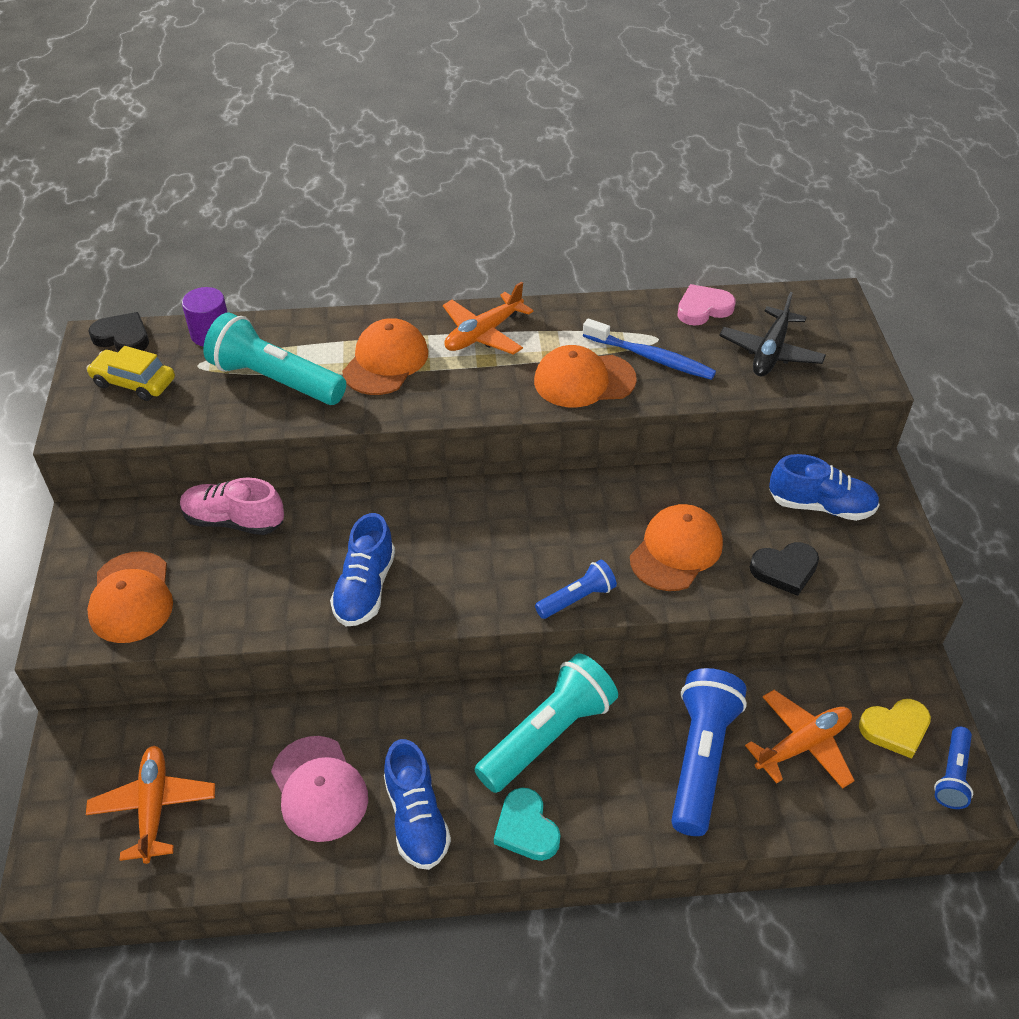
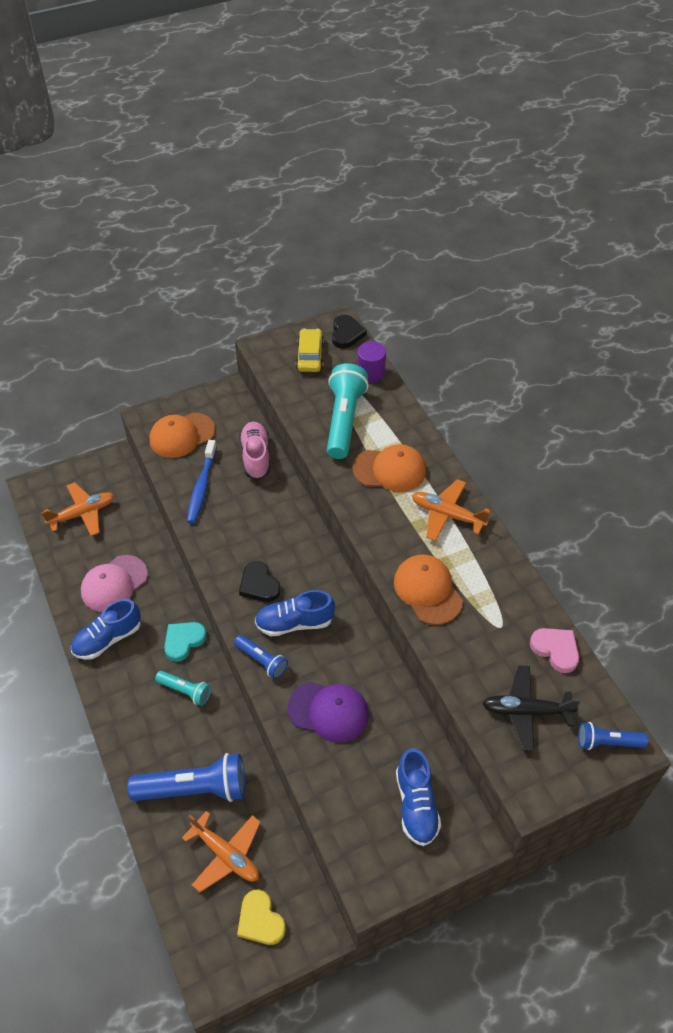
camera: 70 degrees right, 5 degrees up
(365, 588) = (228, 541): blue shoe -> blue shoe (294, 623)
(526, 828) = (116, 699): turquoise heart -> turquoise heart (183, 641)
(548, 735) = (185, 691): turquoise flashlight -> turquoise flashlight, size x0.53
(651, 357) = (475, 627): blue toothbrush -> blue toothbrush (202, 486)
(676, 550) = (328, 711): orange cap -> purple cap
(785, 570) = (338, 790): black heart -> black heart (259, 585)
(952, 775) = (231, 969): blue flashlight -> blue flashlight (607, 742)

